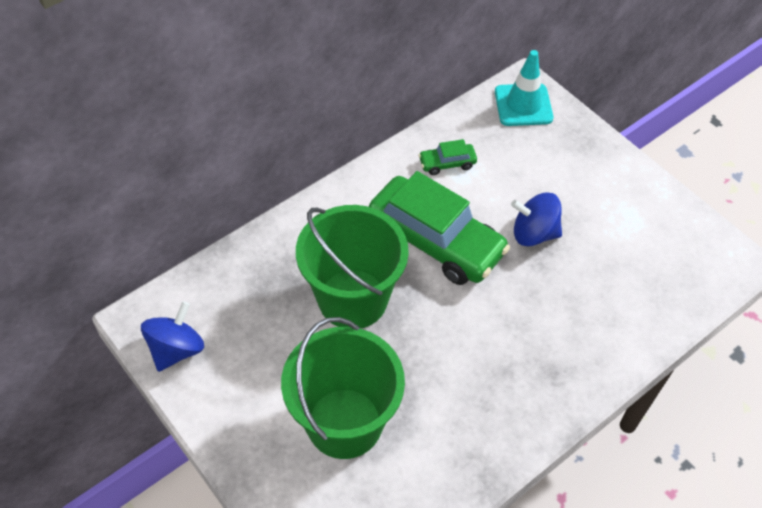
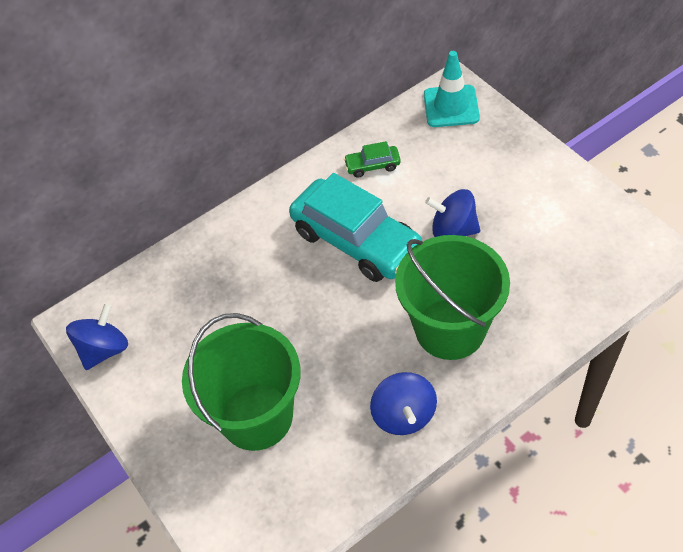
camera: 10 degrees right, 0 degrees up
(352, 299) = (272, 298): green bucket -> green bucket (450, 329)
(435, 241) = (356, 240): green car -> turquoise car
(496, 423) = (404, 415): none -> blue spinning top

